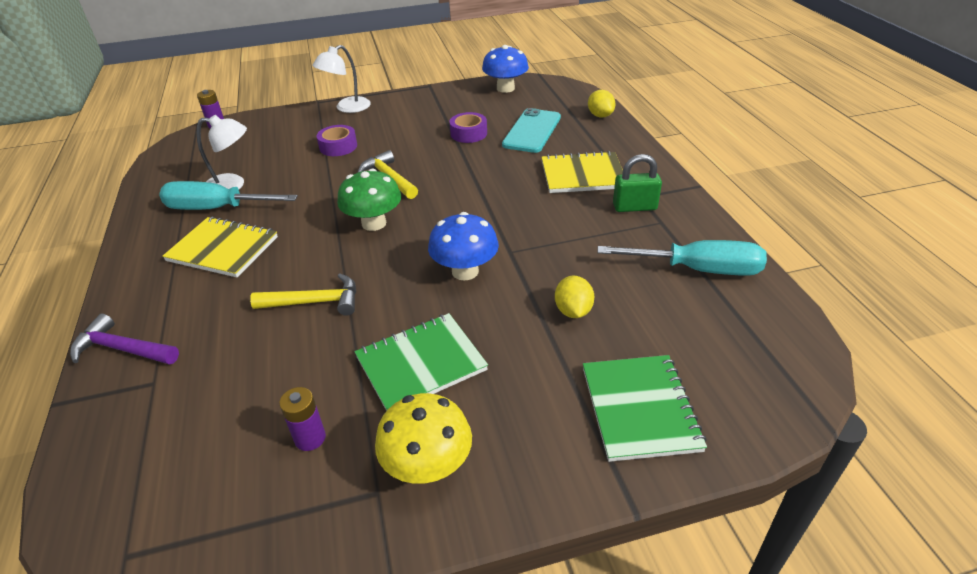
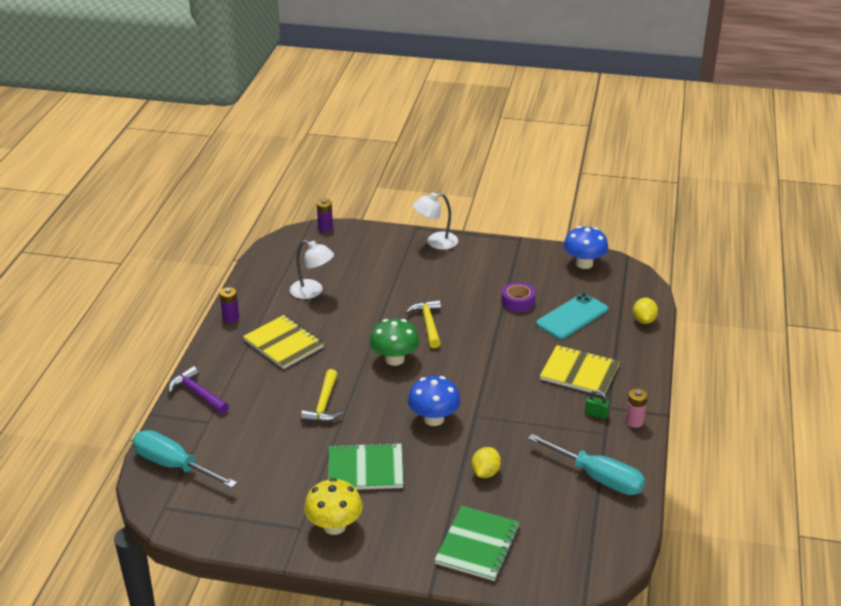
camera: 25 degrees right, 5 degrees down
(217, 208) = (293, 308): turquoise screwdriver -> turquoise screwdriver (174, 465)
(310, 438) = (279, 486): purple battery -> purple battery (231, 318)
(315, 302) = (323, 405): yellow hammer -> yellow hammer turned 75 degrees clockwise
(338, 146) = (407, 280): purple tape -> none
(634, 207) = (596, 414): green padlock -> green padlock, size x0.62
(678, 202) = (634, 422): none -> pink battery

